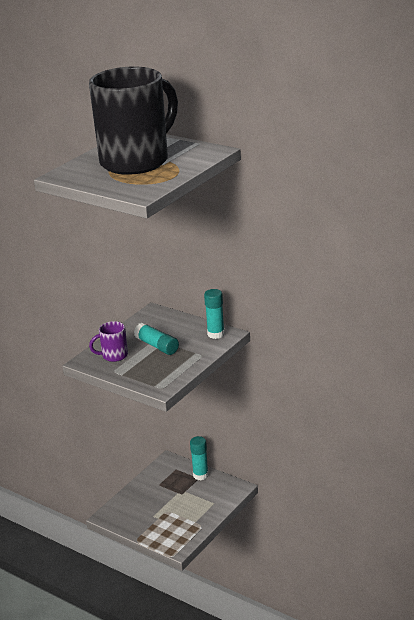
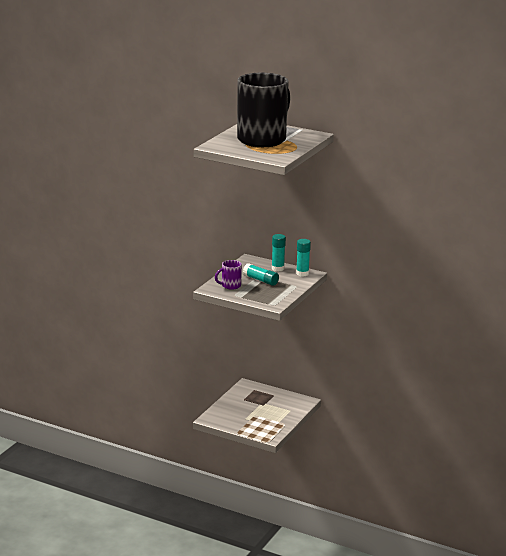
camera: 10 degrees left, 5 degrees down
(200, 475) = (275, 393): turquoise glue stick -> turquoise glue stick (278, 268)

